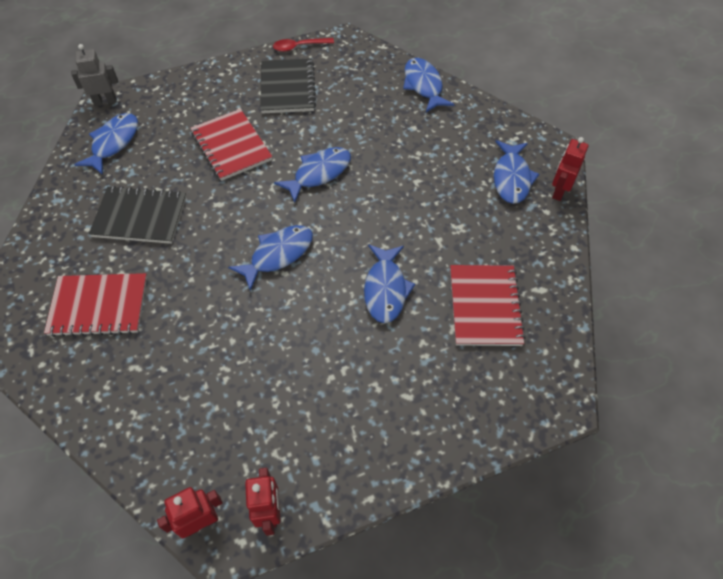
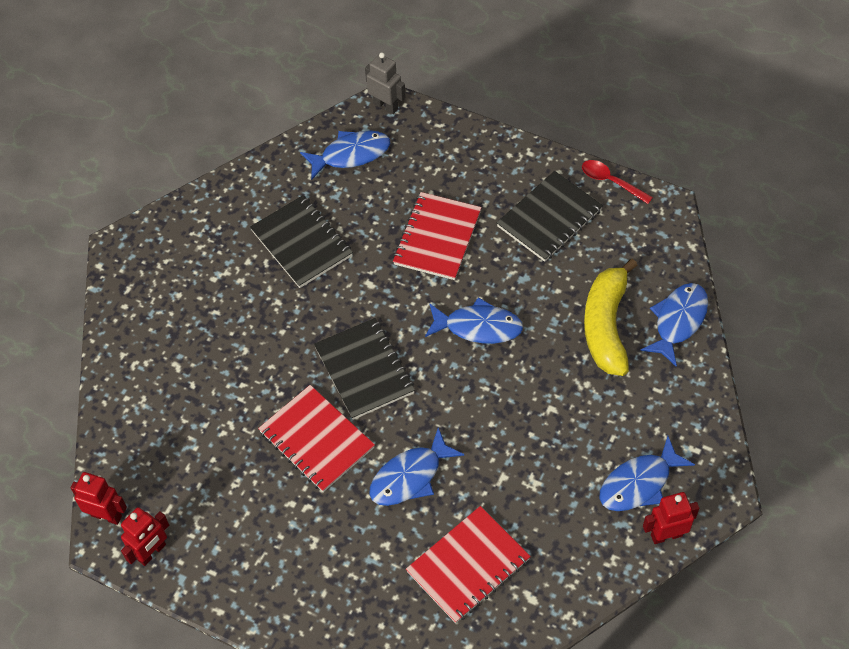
camera: 50 degrees right, 0 degrees up
(99, 306) = (201, 294): red notebook -> red notebook (316, 440)
(278, 255) = (364, 370): blue fish -> black notebook
(390, 116) = (606, 326): none -> yellow banana

